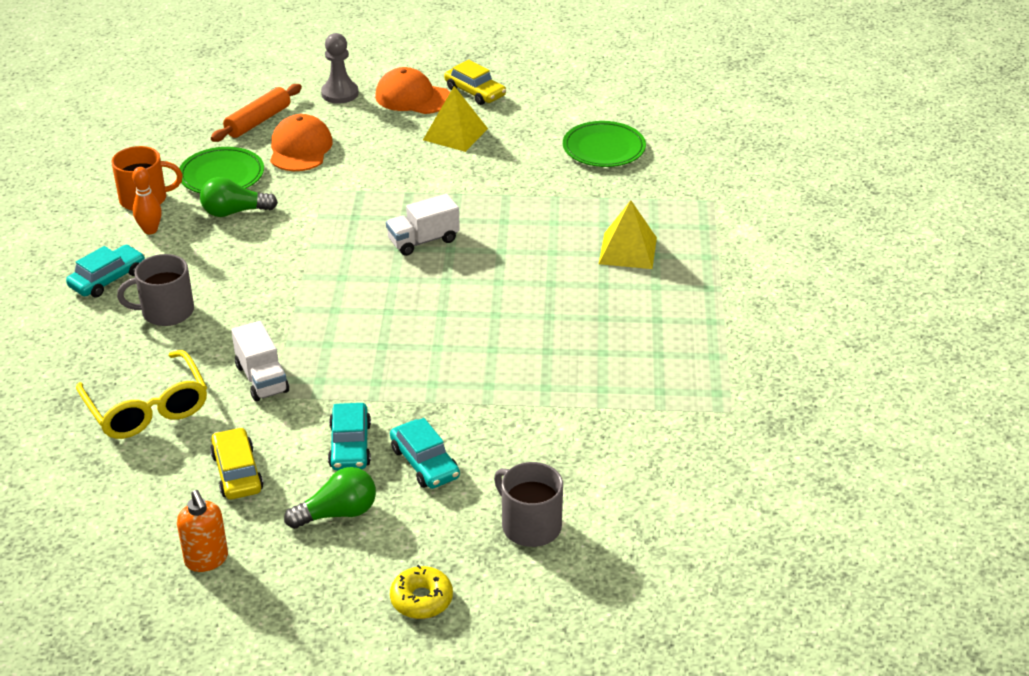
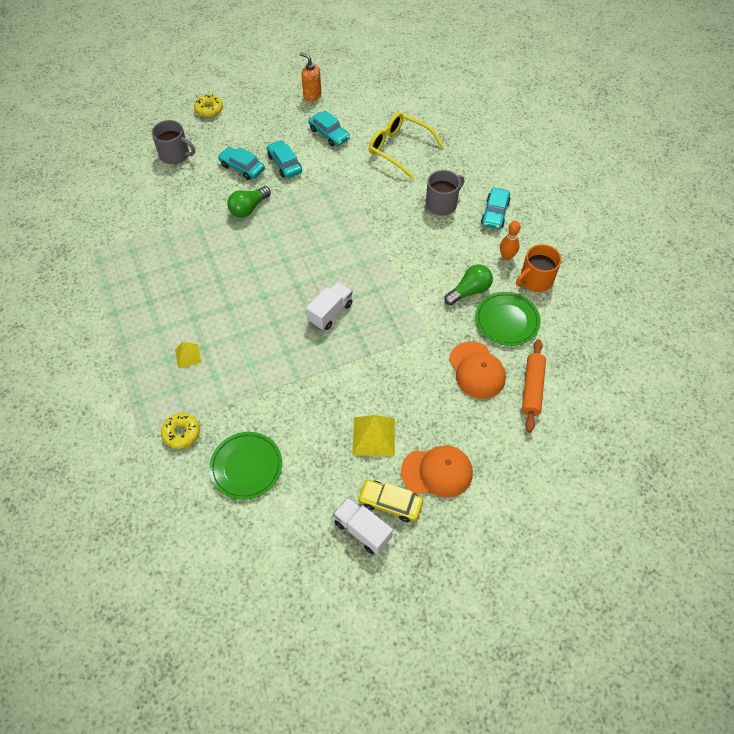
camera: 155 degrees right, 20 degrees up
(237, 472) = (329, 134): yellow car -> turquoise car
(262, 379) = (356, 183): white truck -> white truck (362, 530)
(337, 513) = (269, 131): green light bulb -> green light bulb (249, 208)
(340, 93) = (498, 451): grey pawn -> none
(628, 250) = (188, 356): yellow pyramid -> yellow pyramid, size x0.59
(663, 189) = (181, 433): none -> yellow donut

